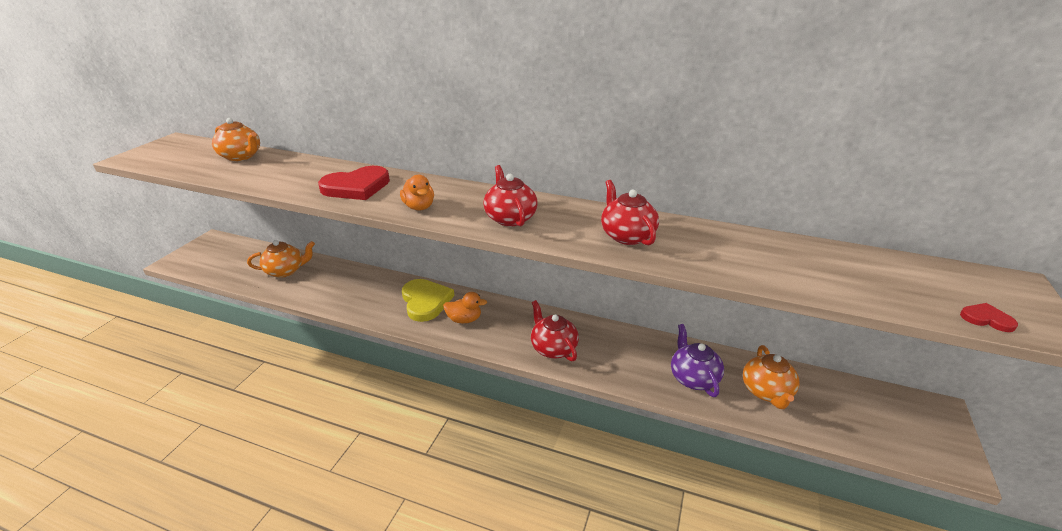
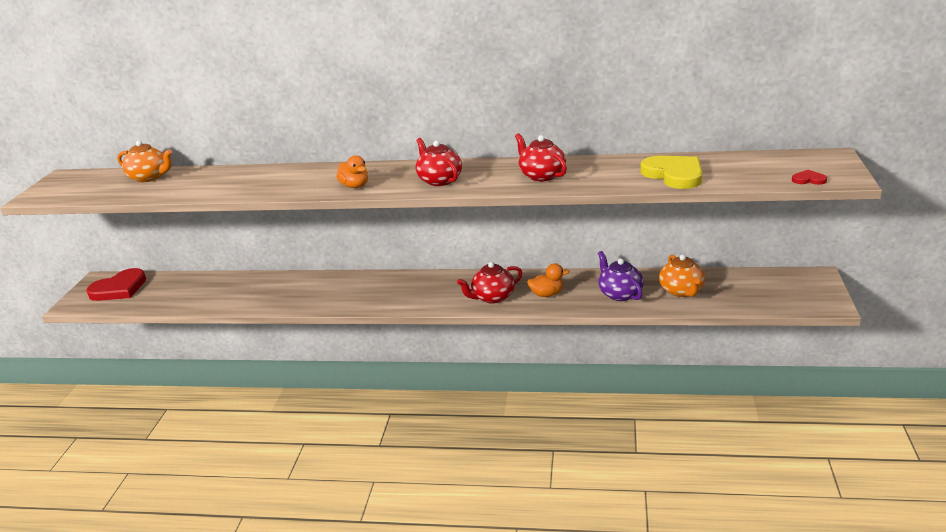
camera: 10 degrees left, 5 degrees down
(285, 271) = (199, 290): orange teapot -> none
(356, 187) = (286, 181): red heart -> red heart (119, 288)
(425, 301) = (357, 287): yellow heart -> yellow heart (674, 175)
(464, 319) = (401, 293): orange duck -> orange duck (547, 294)
(553, 348) = (492, 297): red teapot -> red teapot turned 75 degrees counterclockwise

